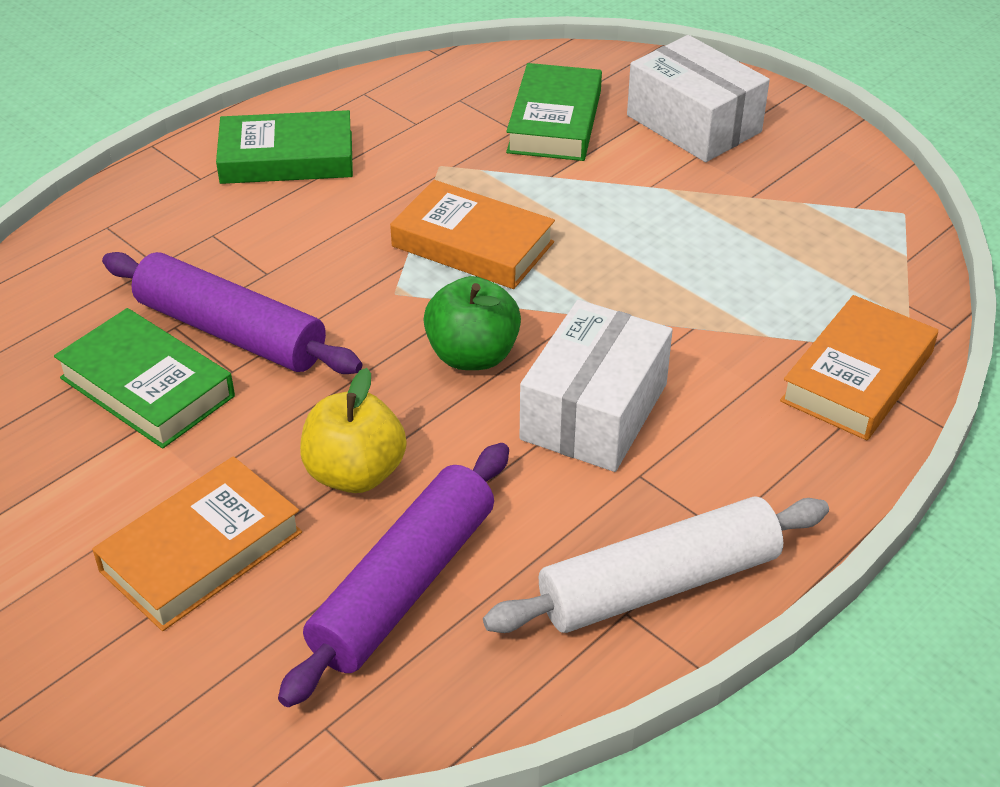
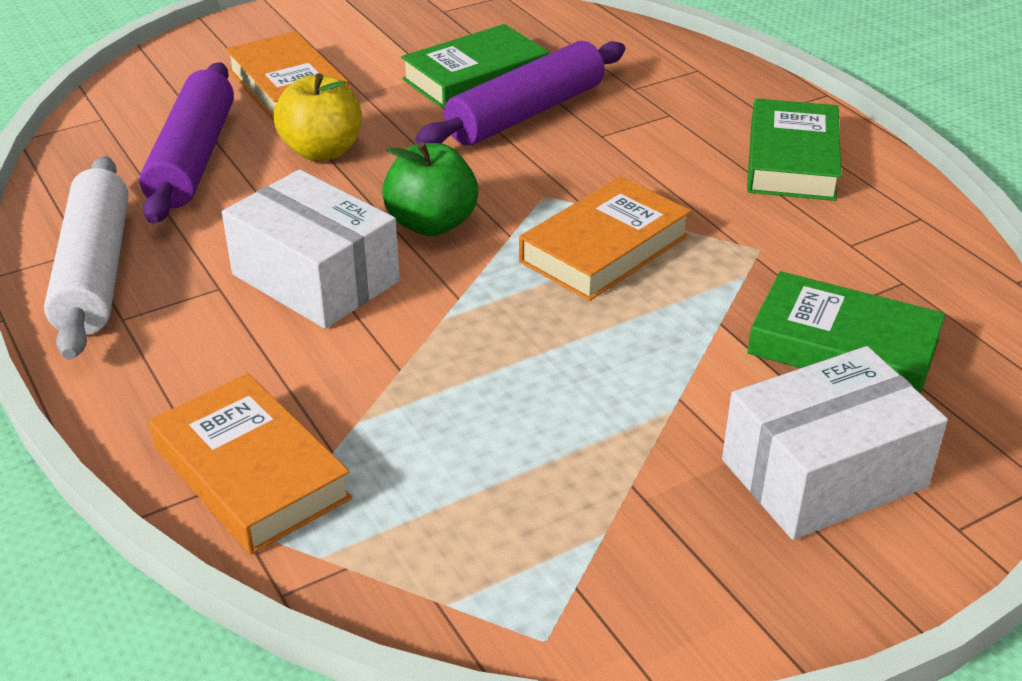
camera: 105 degrees right, 5 degrees down
(403, 585) = (193, 158): purple rolling pin -> purple rolling pin turned 45 degrees clockwise

